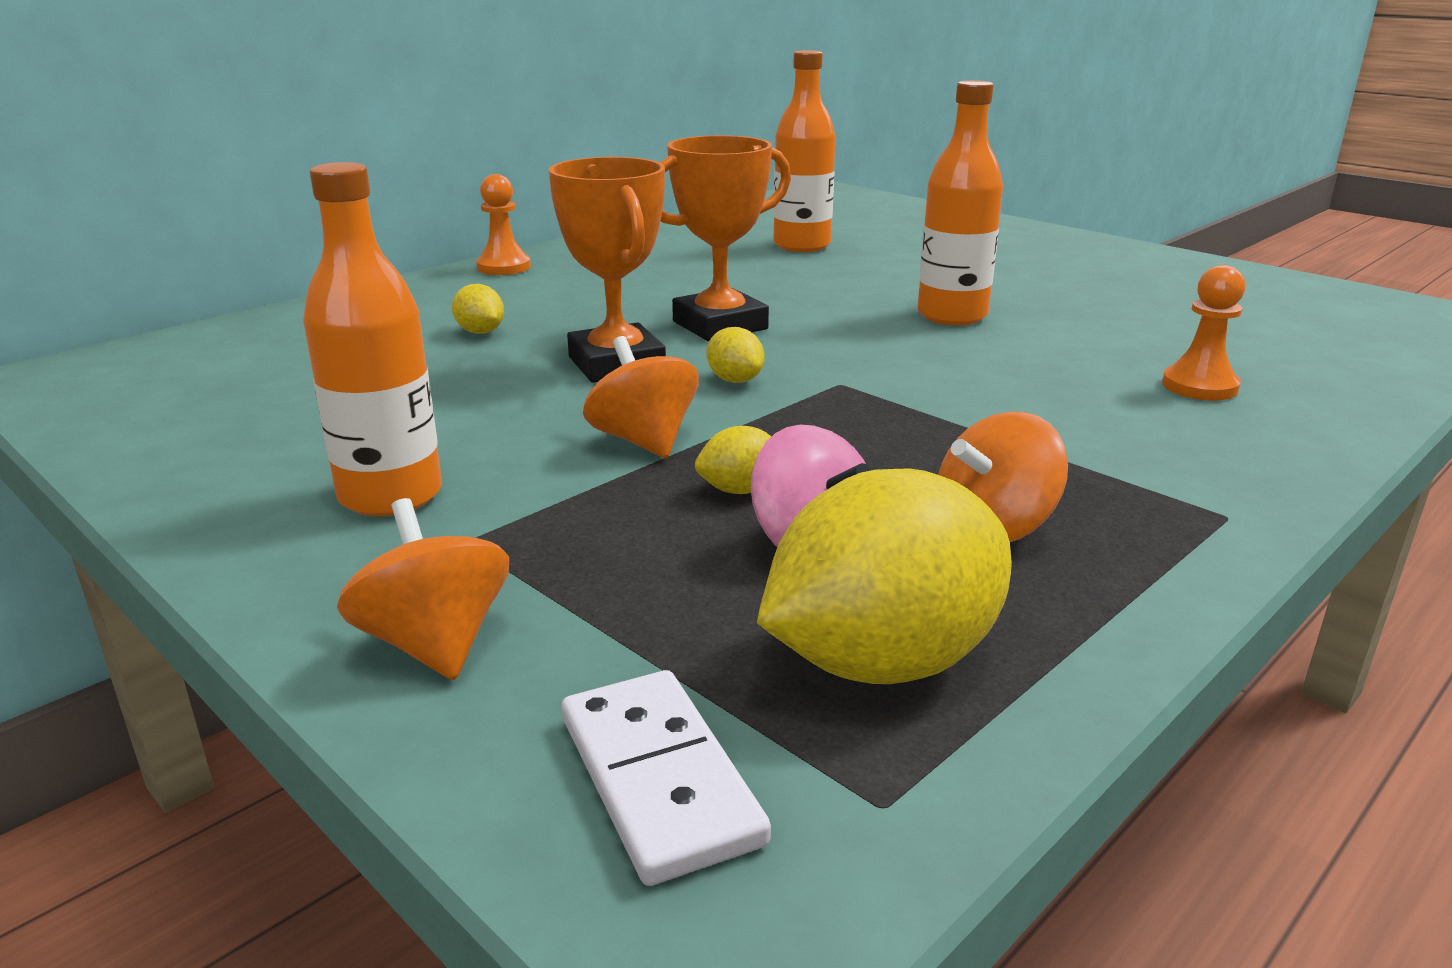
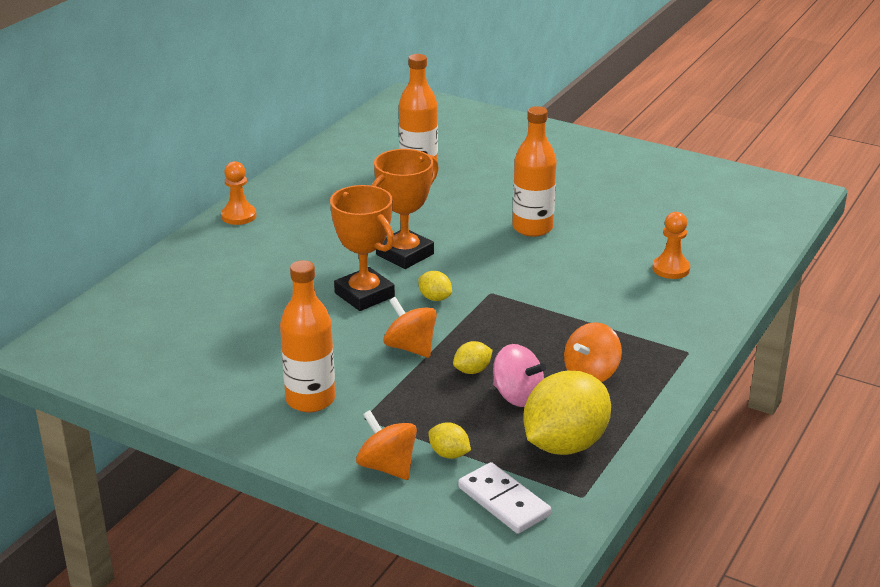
camera: 15 degrees left, 5 degrees up
(480, 332) = (269, 279): yellow lemon -> yellow lemon (449, 454)

